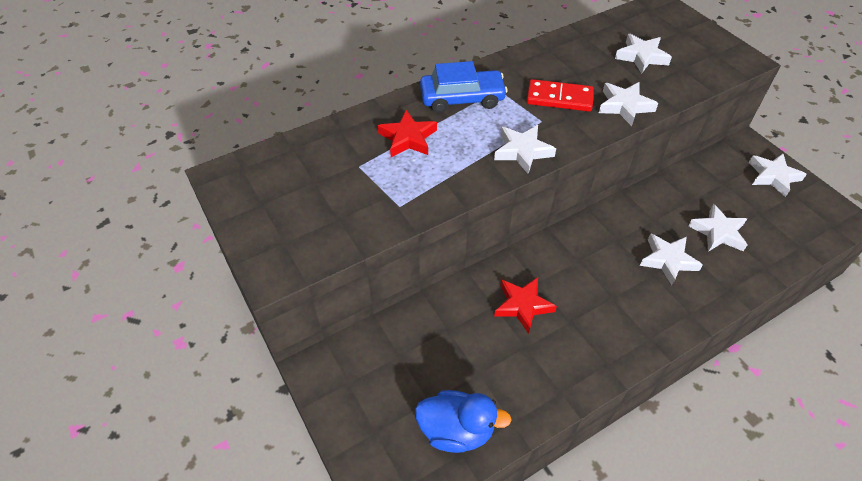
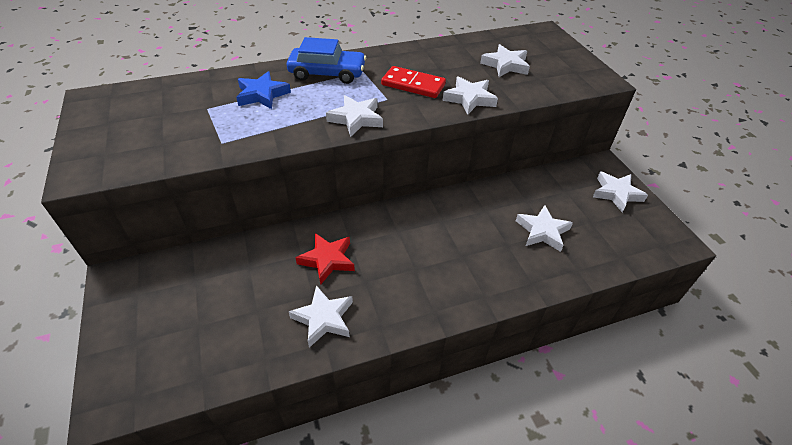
camera: 10 degrees right, 5 degrees down
(408, 138) = (262, 94): red star -> blue star
(456, 430) = (209, 356): blue duck -> none
(668, 260) = (483, 246): white star -> white star (323, 318)

